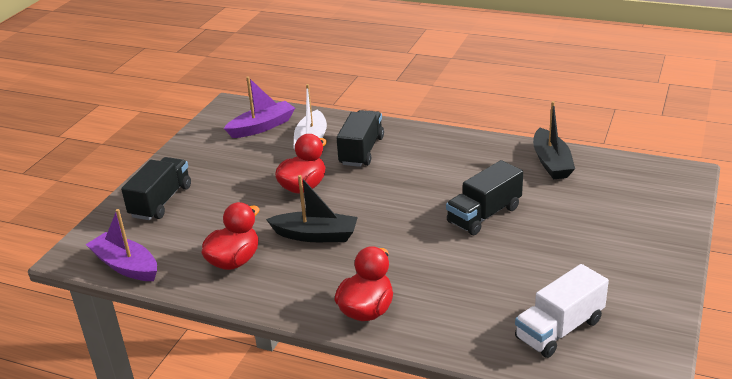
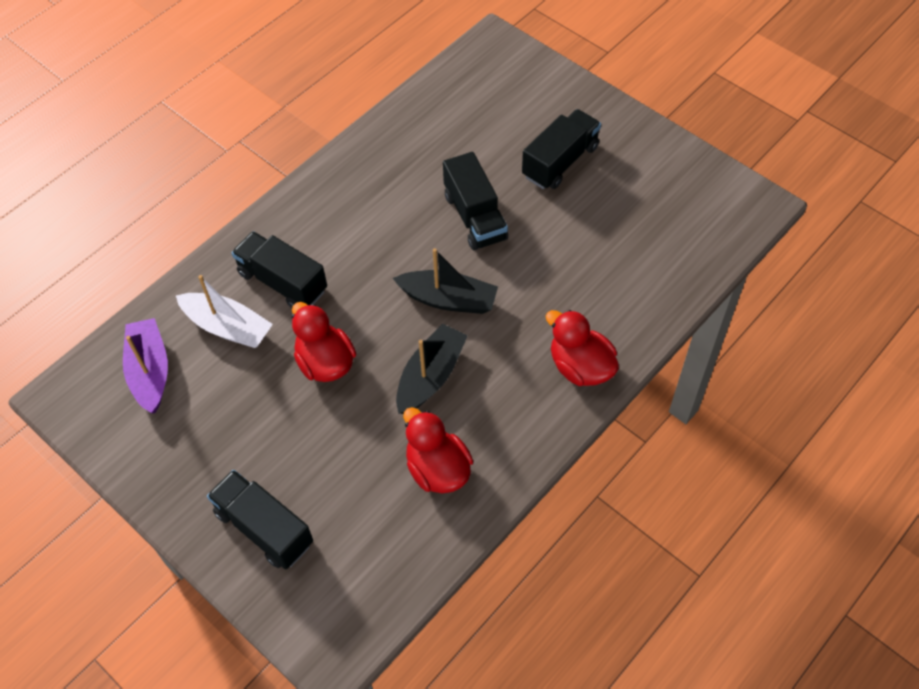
camera: 70 degrees left, 25 degrees up
(126, 266) = (387, 591): purple boat -> none
(551, 163) = (415, 127): black boat -> black boat (448, 299)
(559, 329) = (670, 230): white truck -> none
(583, 243) = (560, 162): none -> black truck

